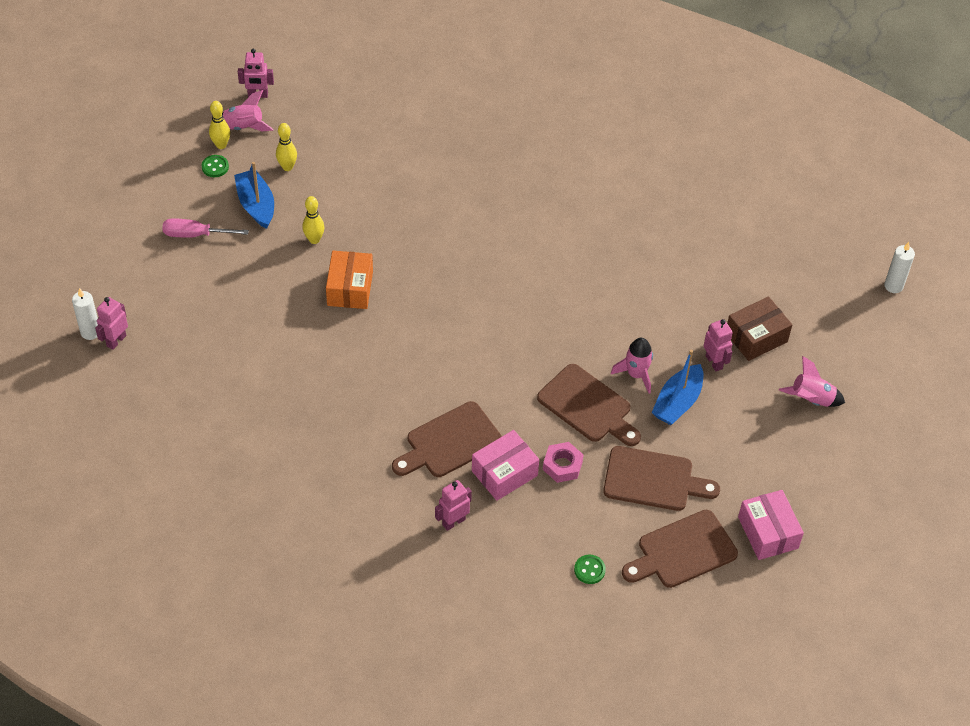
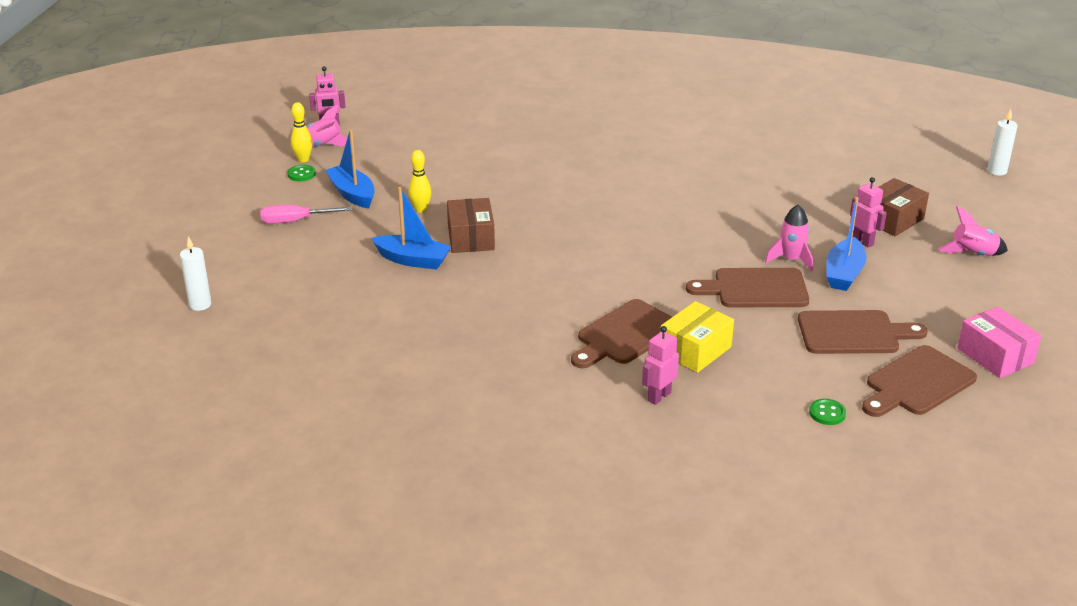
camera: 10 degrees left, 20 degrees down
(116, 341) = (230, 307): pink robot -> none
(287, 167) = (375, 166): yellow bowling pin -> none
(289, 309) = (413, 260): none -> blue boat
(350, 288) = (471, 238): orange box -> brown box
(504, 473) = (695, 350): pink box -> yellow box
(562, 465) = (753, 336): pink nut -> none
(587, 406) = (755, 289): brown cutting board -> brown cutting board turned 150 degrees clockwise

